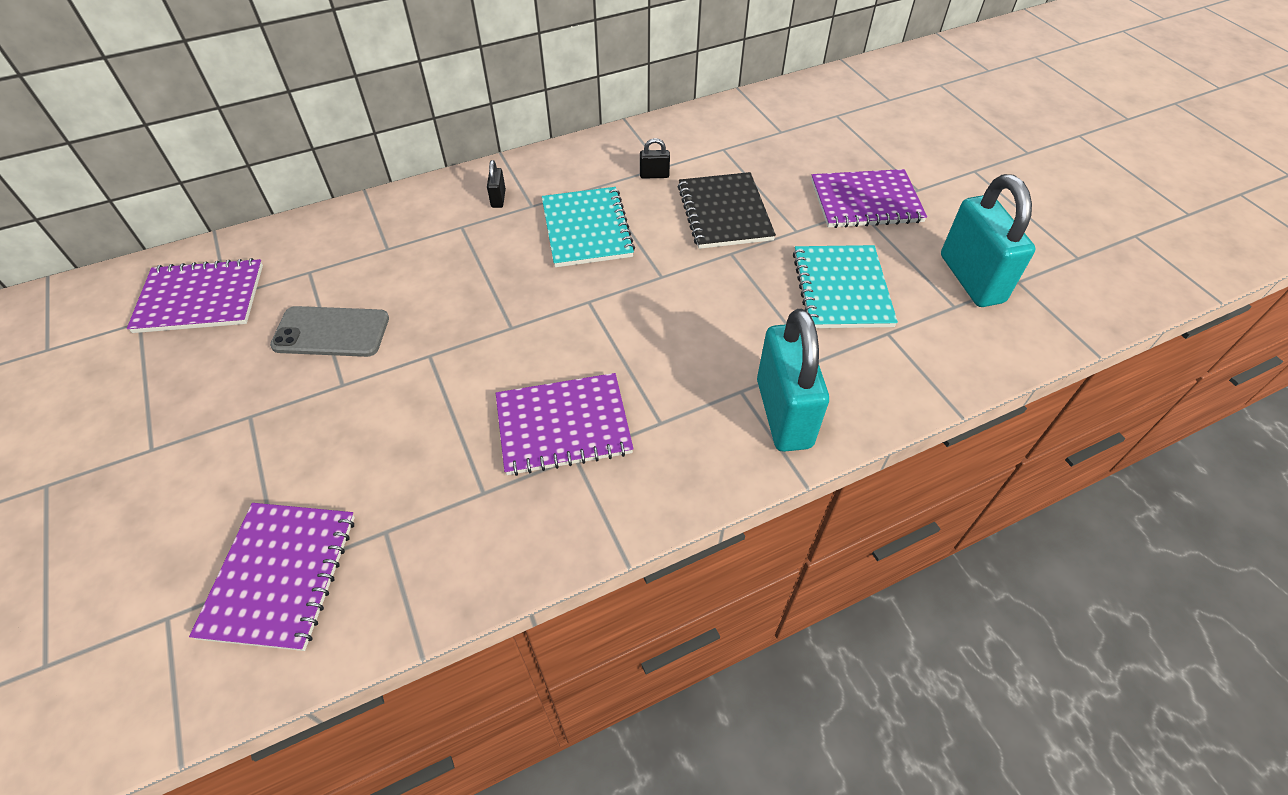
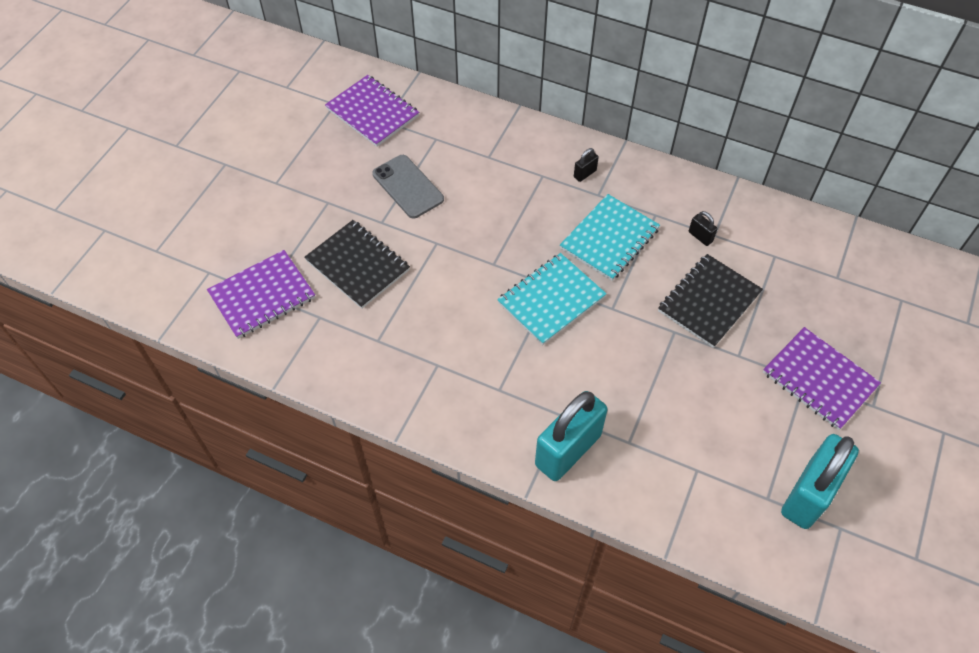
camera: 50 degrees right, 5 degrees up
(366, 444) = (357, 265): none -> black notebook
(563, 425) = (452, 343): purple notebook -> none
(842, 289) = (710, 418): turquoise notebook -> turquoise notebook (551, 300)

